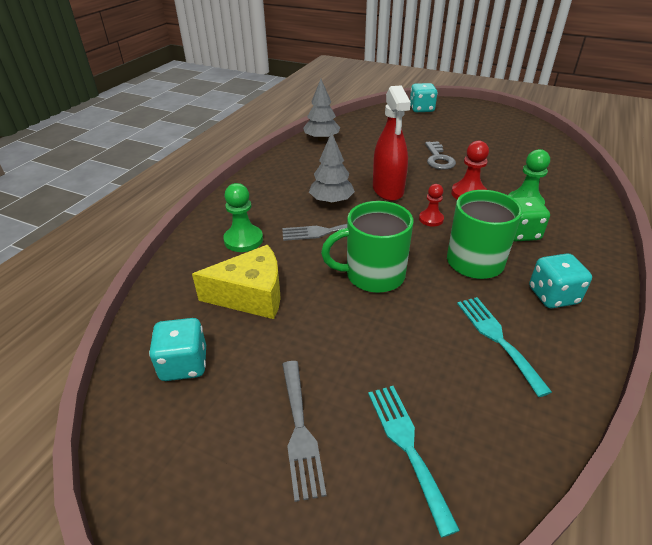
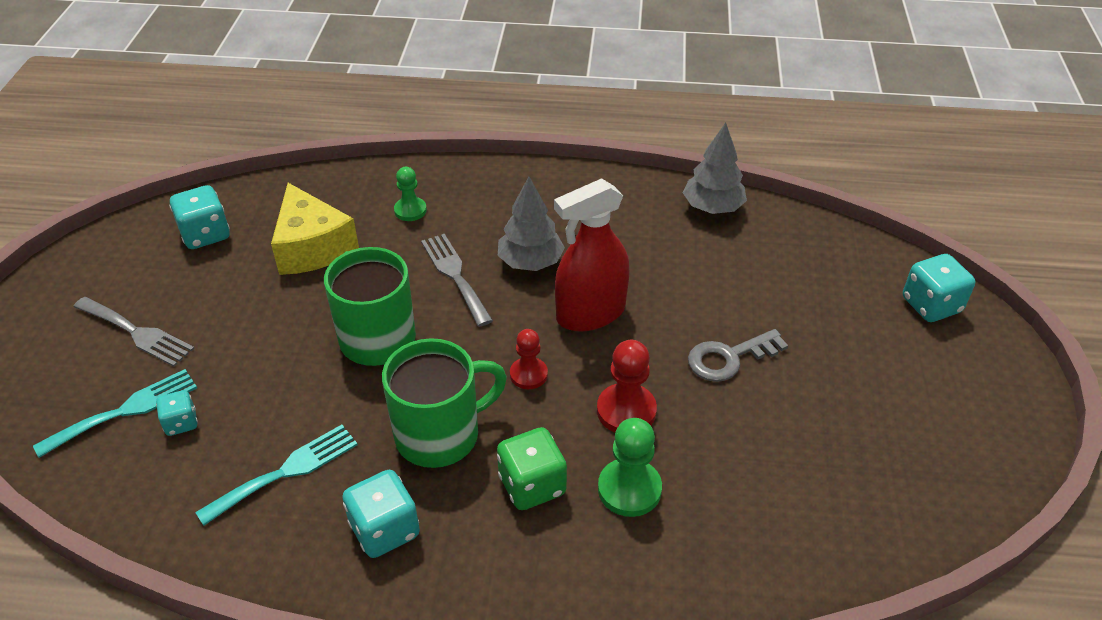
camera: 70 degrees right, 5 degrees up
(243, 240) = (410, 210): green pawn -> green pawn, size x0.66
(300, 431) = (137, 333): grey fork -> grey fork turned 120 degrees counterclockwise
(433, 401) = (181, 423): none -> turquoise dice

